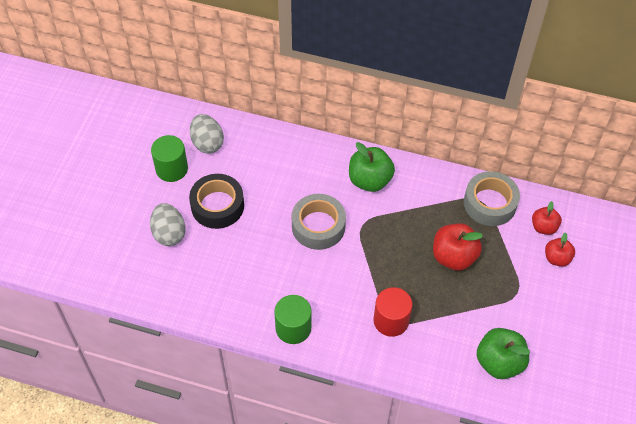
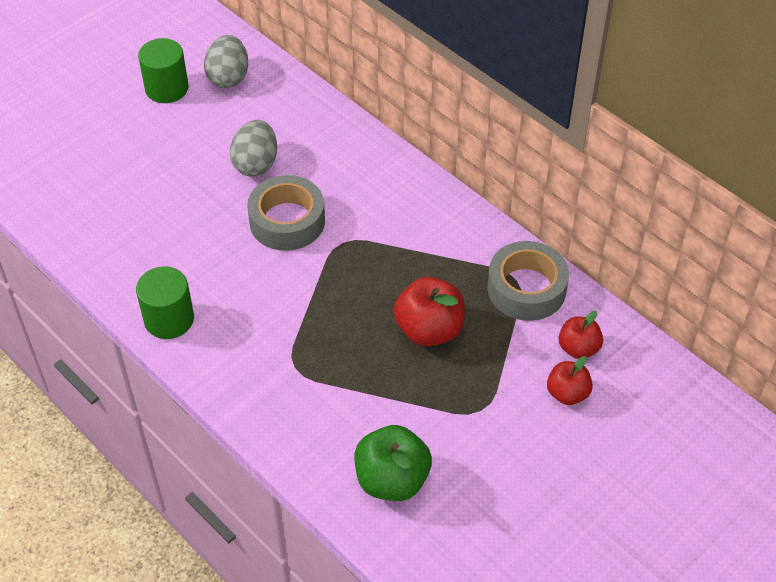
camera: 30 degrees right, 5 degrees down
(169, 233) = (110, 155): grey egg -> grey egg (256, 164)
(217, 206) = (187, 149): black tape -> none
(369, 180) = (390, 197): green apple -> none
(391, 321) = (292, 366): red cylinder -> none

